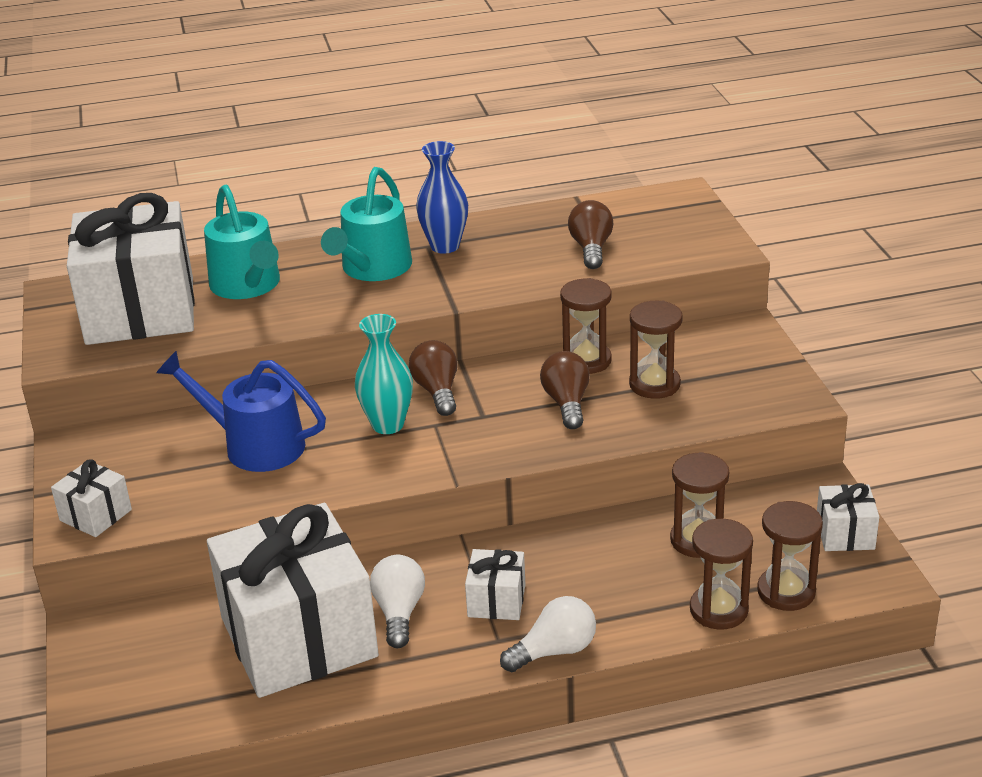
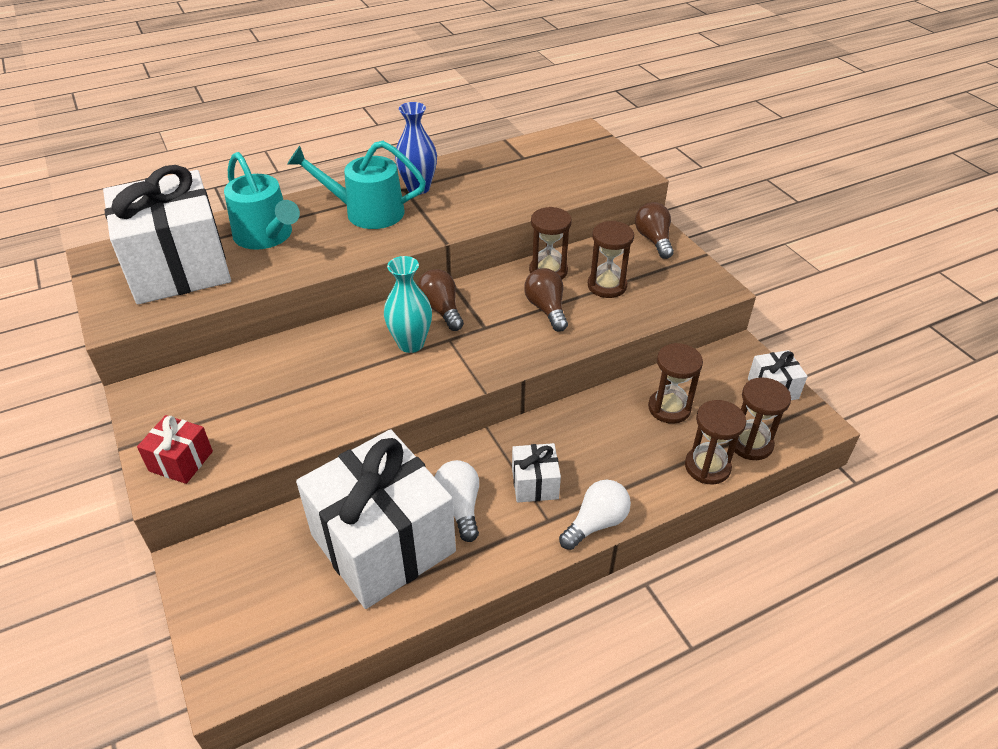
camera: 15 degrees left, 10 degrees up
(96, 515) = (181, 461): white gift -> red gift
(255, 445) = (305, 375): blue watering can -> none
(373, 268) = (367, 212): turquoise watering can -> turquoise watering can turned 90 degrees clockwise
(591, 248) = (533, 181): brown light bulb -> brown light bulb (653, 240)

